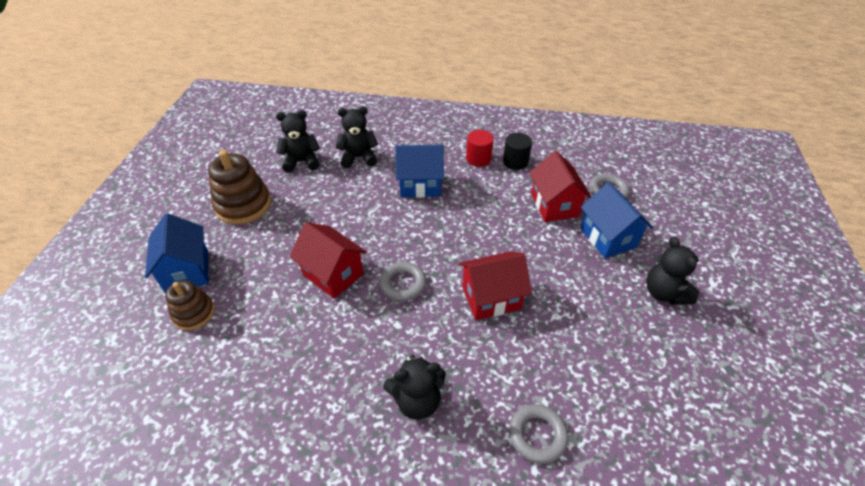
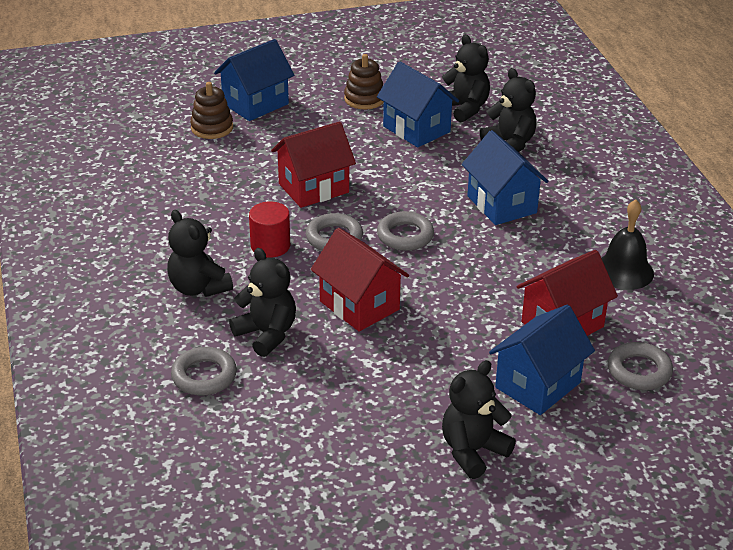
camera: 65 degrees right, 10 degrees down
(243, 205) = (364, 99): brown stacking toy -> brown stacking toy, size x0.61
(305, 192) = (416, 129): none -> blue house
(333, 274) = (313, 188): red house -> red house turned 45 degrees clockwise
(424, 244) = (405, 235): none -> grey ring
(478, 158) = (599, 237): red cylinder -> red cylinder (270, 246)
(500, 369) = (267, 334): none -> black teddy bear
(515, 161) = (624, 271): black cylinder -> black bell

